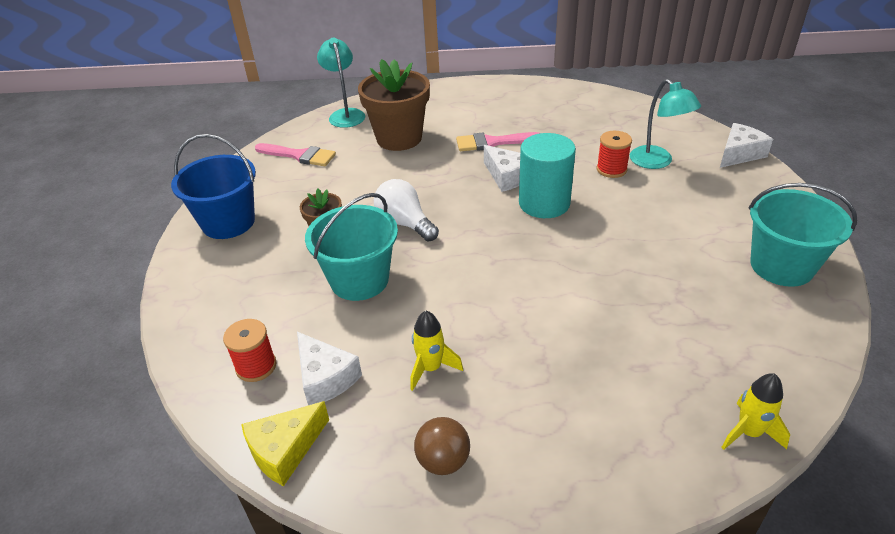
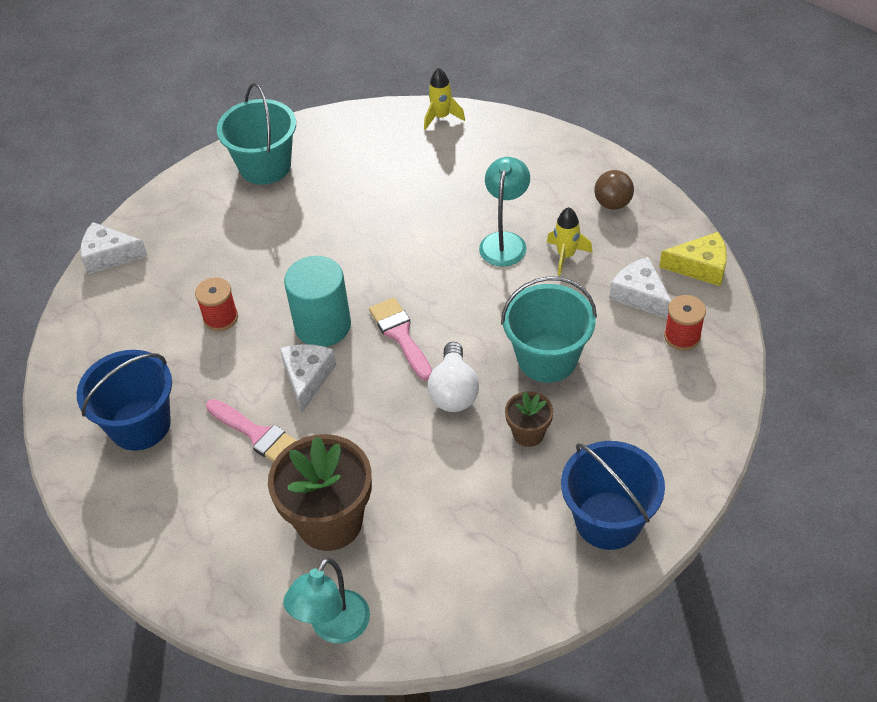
camera: 135 degrees left, 10 degrees up
(299, 155) = (456, 582): pink brush -> pink brush (400, 335)
(325, 378) = (640, 295): white cheese -> white cheese turned 45 degrees counterclockwise
(559, 113) = (140, 425): none -> blue bucket
(657, 162) = (176, 297): turquoise lamp -> turquoise lamp (505, 241)

